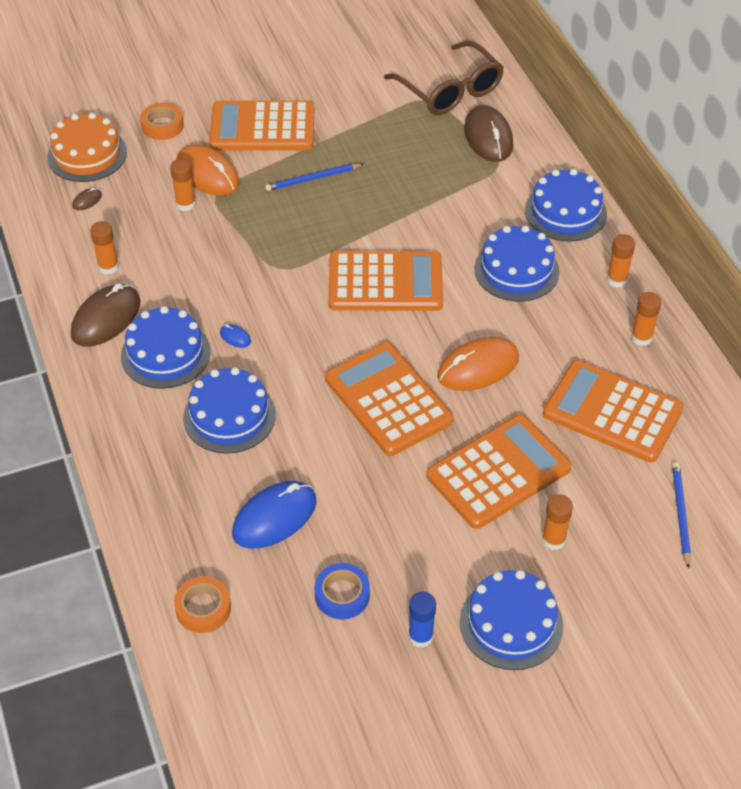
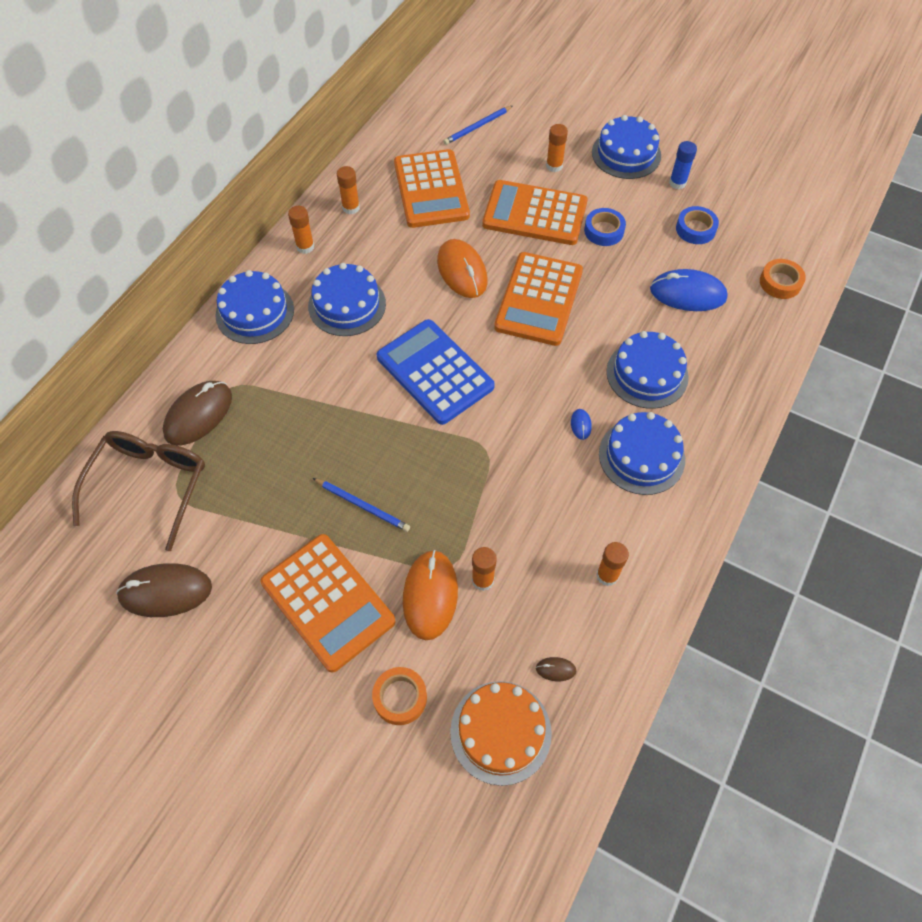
camera: 130 degrees left, 10 degrees up
(106, 318) = (655, 527): brown mouse -> brown mouse (165, 592)
(385, 283) = (435, 372): orange calculator -> blue calculator
(419, 512) = (604, 231): none -> blue tape
(478, 368) = (462, 271): orange mouse -> orange mouse turned 45 degrees clockwise

